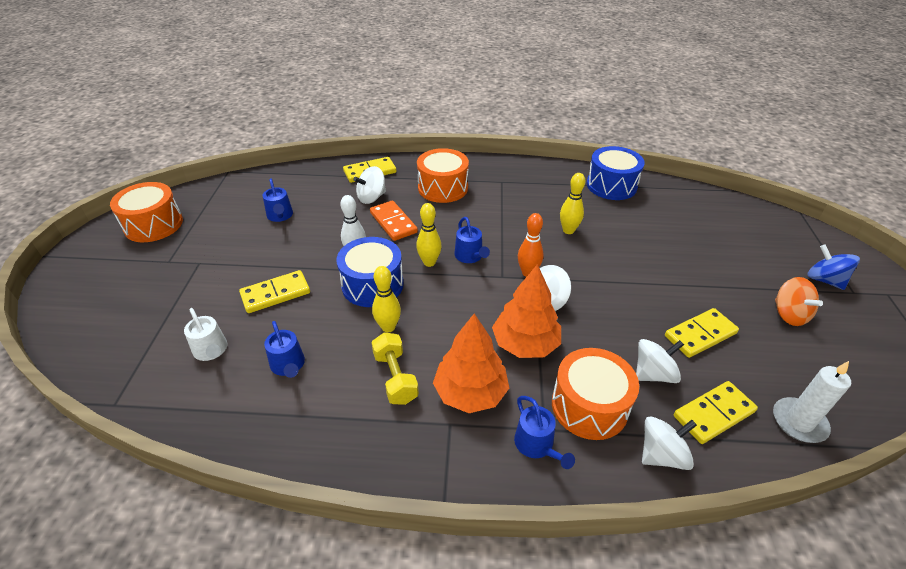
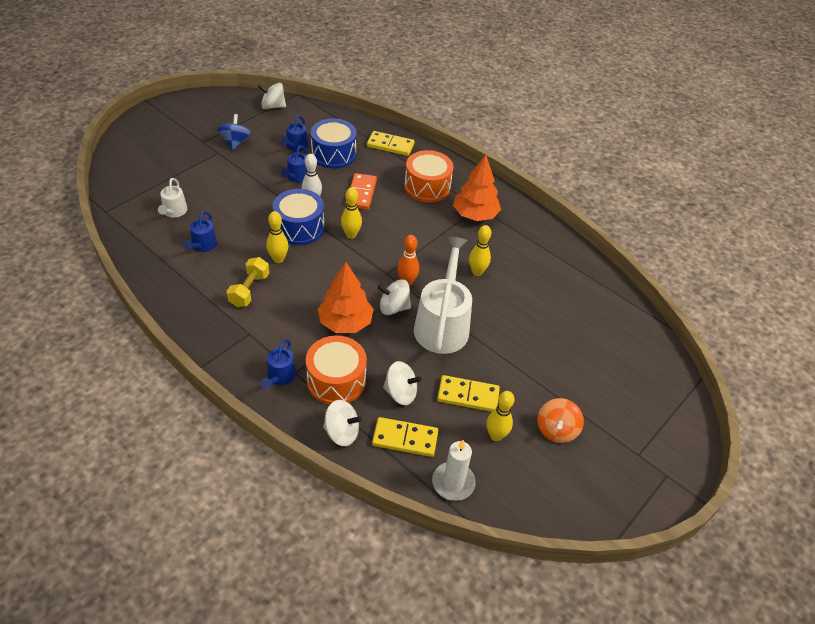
camera: 35 degrees right, 5 degrees up
(153, 225) = (218, 111): orange drum -> none
(275, 294) = (239, 198): yellow domino -> none
(371, 197) = (368, 166): white spinning top -> white spinning top (273, 106)
(470, 256) = (382, 247): blue watering can -> blue watering can (297, 177)
(470, 393) = (279, 326): orange tree -> orange tree (475, 215)
(602, 289) = (442, 325): none -> white watering can
(611, 185) = (563, 260): blue drum -> blue drum (333, 154)
(764, 353) = (496, 436): none -> yellow bowling pin
(824, 280) = (628, 431): blue spinning top -> blue spinning top (235, 142)

